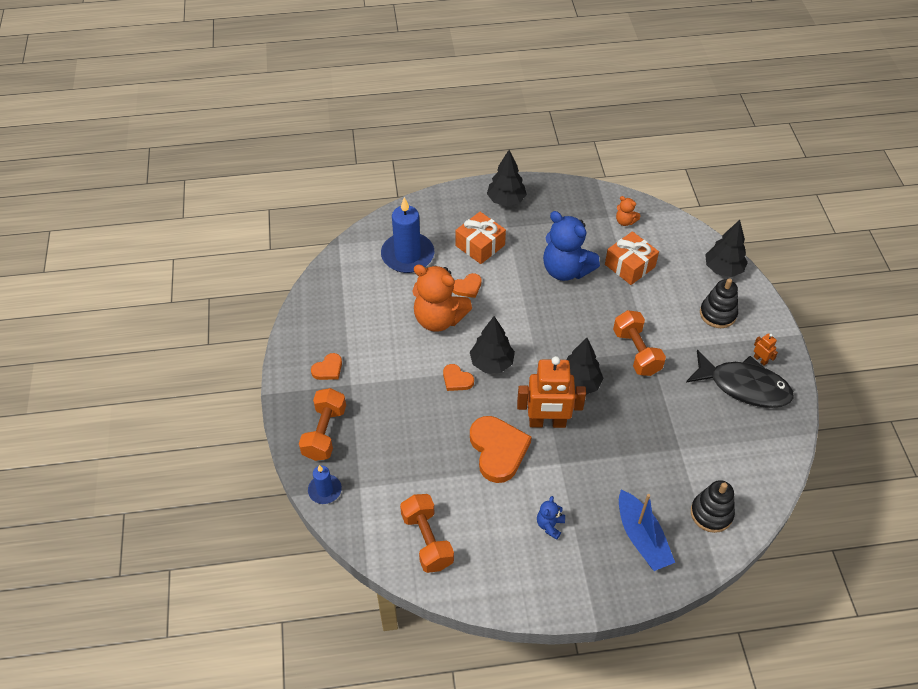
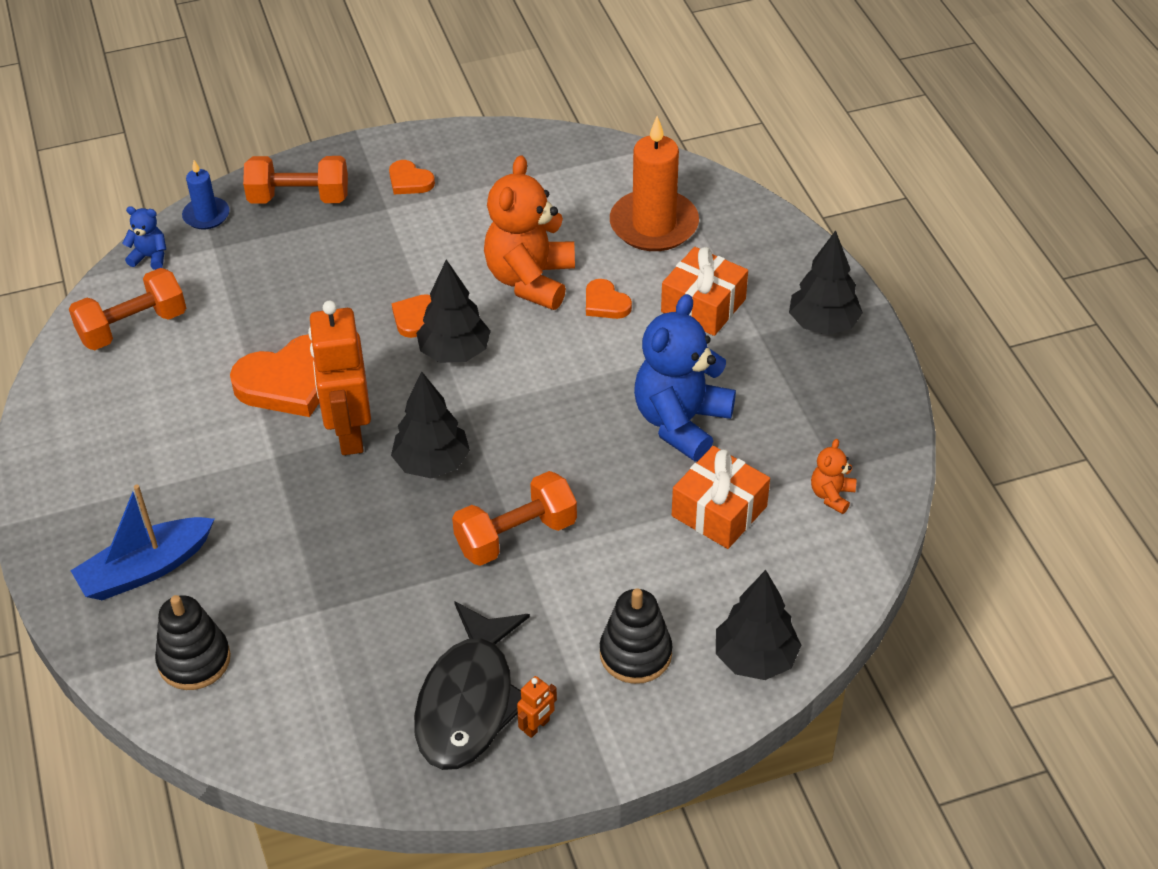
camera: 80 degrees right, 5 degrees down
(407, 255) = (654, 225): blue candle -> orange candle
(550, 525) = (163, 456): blue teddy bear -> blue teddy bear (150, 257)

